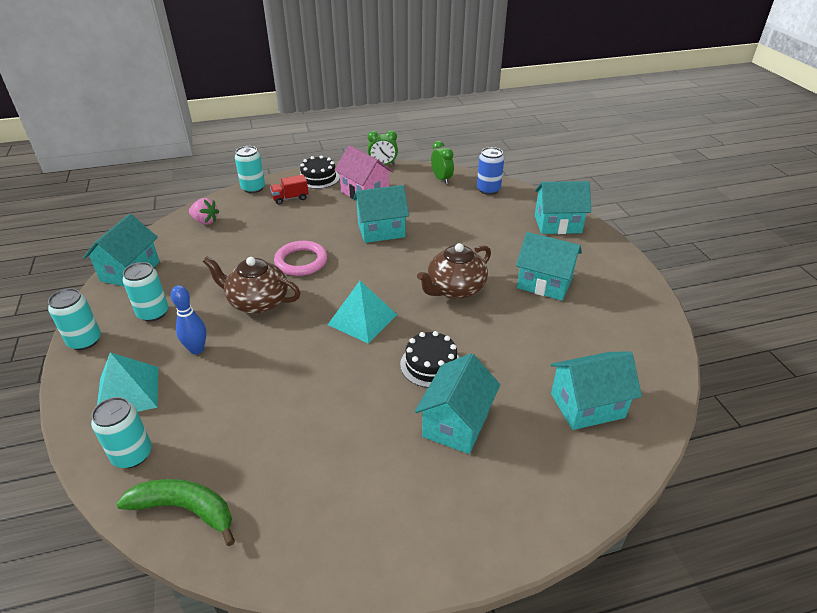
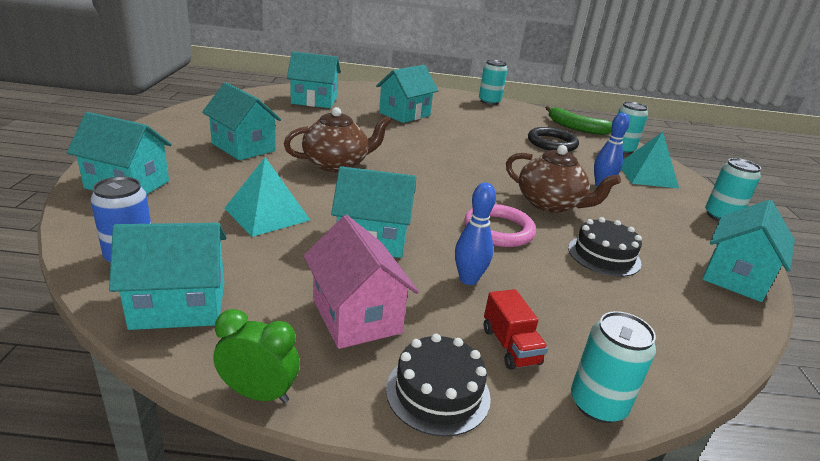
camera: 165 degrees left, 10 degrees down
(153, 313) = (665, 222): turquoise can -> turquoise can (489, 101)
(205, 221) = (669, 336): pink strawberry -> none
(238, 428) = (552, 143): none -> black ring
(290, 198) = (510, 346): red truck -> red truck turned 75 degrees clockwise
(316, 222) = (468, 279): none -> blue bowling pin
(362, 319) = (443, 168): turquoise pyramid -> turquoise pyramid (267, 214)
(430, 364) = (401, 135): black cake -> black cake (604, 255)
(441, 179) = (179, 305): green clock -> turquoise house

